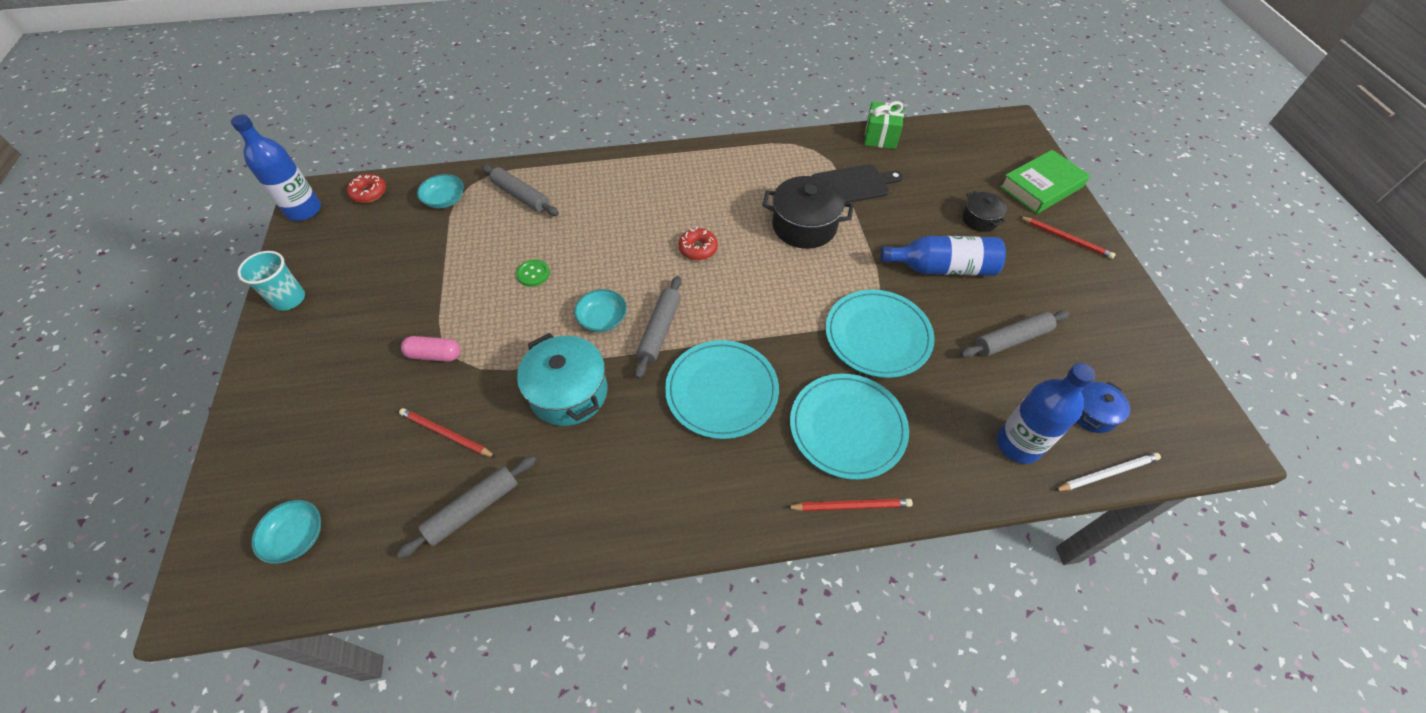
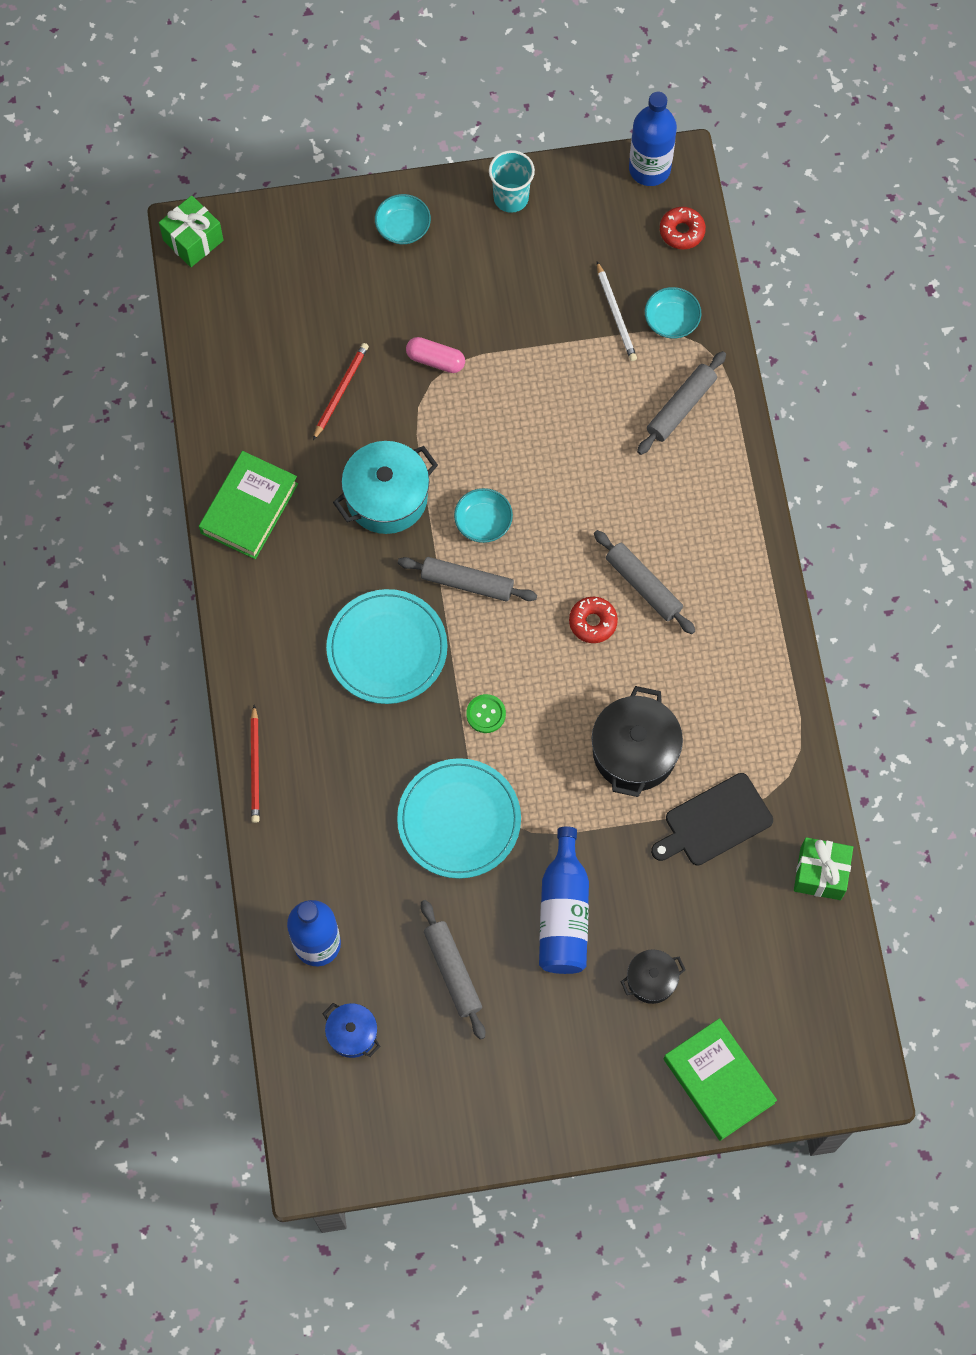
camera: 90 degrees right, 15 degrees up
(207, 596) = (193, 240): none -> green gift
(297, 537) = (241, 292): turquoise bowl -> turquoise bowl (403, 227)
(435, 355) = (435, 360): pink capsule -> pink capsule turned 75 degrees counterclockwise
(473, 509) = (262, 430): grey rolling pin -> grey rolling pin (643, 586)
(533, 274) = (550, 440): green button -> green button (486, 714)
(563, 520) = (249, 508): none -> green book
(847, 427) = (341, 773): turquoise plate -> none
(852, 185) = (715, 822): black cutting board -> black cutting board turned 75 degrees clockwise
(1066, 239) = (617, 1085): red pencil -> none
(1106, 473) = (282, 1025): white pencil -> white pencil (616, 313)

